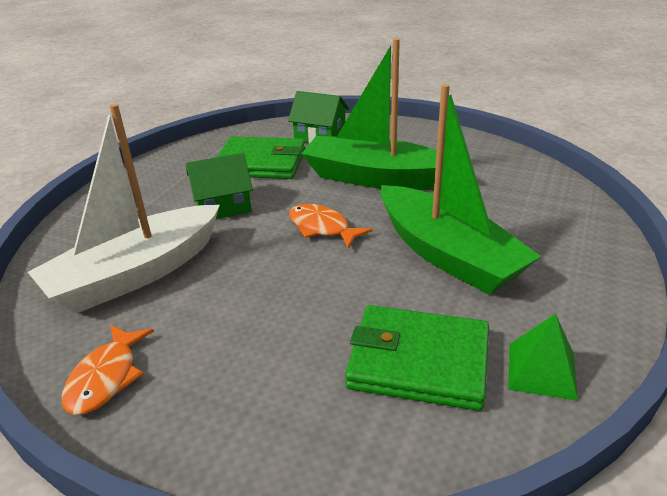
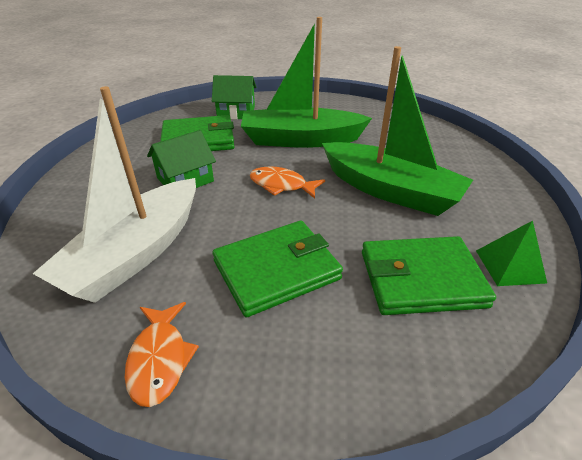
camera: 20 degrees left, 5 degrees up
(263, 318) = (276, 270): none -> green wallet

